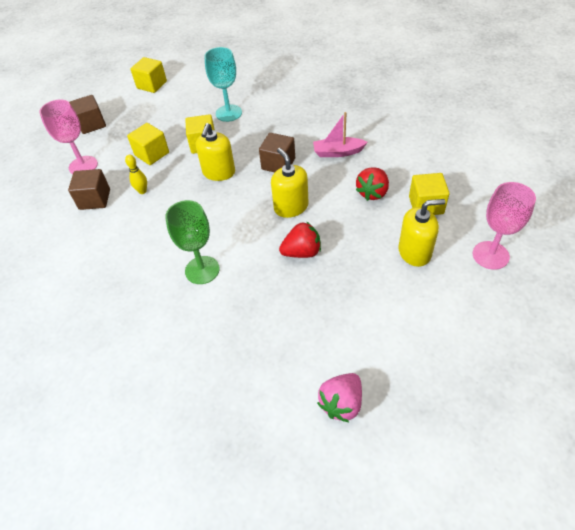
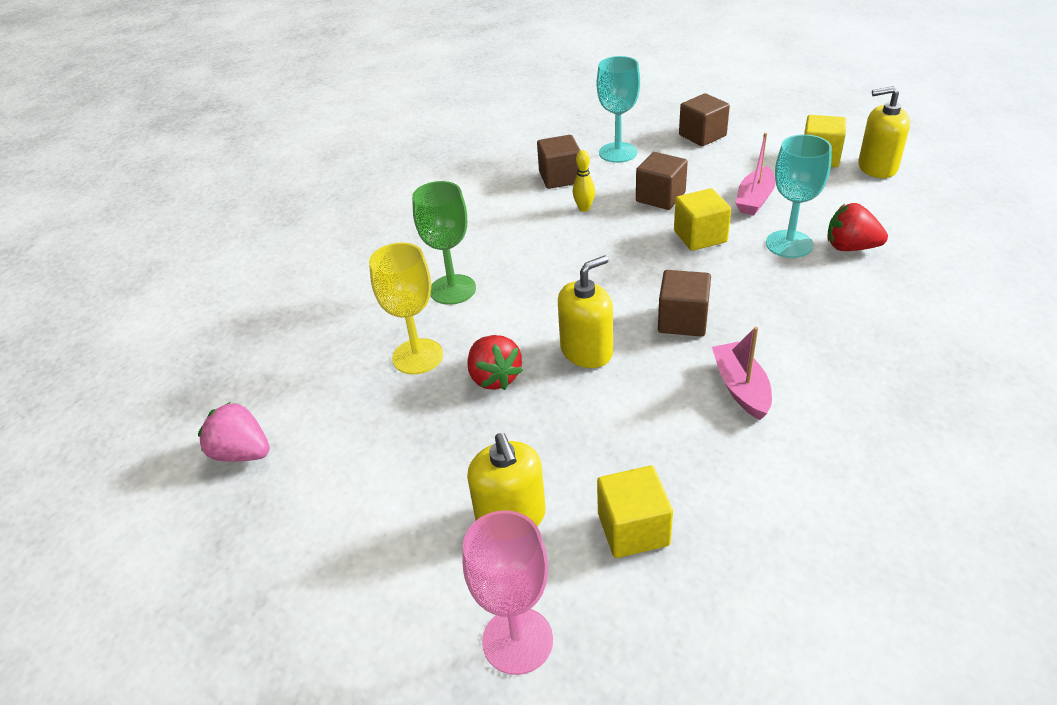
camera: 80 degrees right, 10 degrees down
(83, 166) = (618, 152): pink goblet -> turquoise goblet
(152, 154) = (660, 197): yellow cube -> brown cube
(179, 117) = (754, 199): none -> pink boat
(219, 172) = (642, 264): yellow soap dispenser -> yellow soap dispenser (877, 167)
(269, 293) = (417, 356): none -> yellow goblet
(372, 193) = (646, 447): red strawberry -> red strawberry (850, 247)

